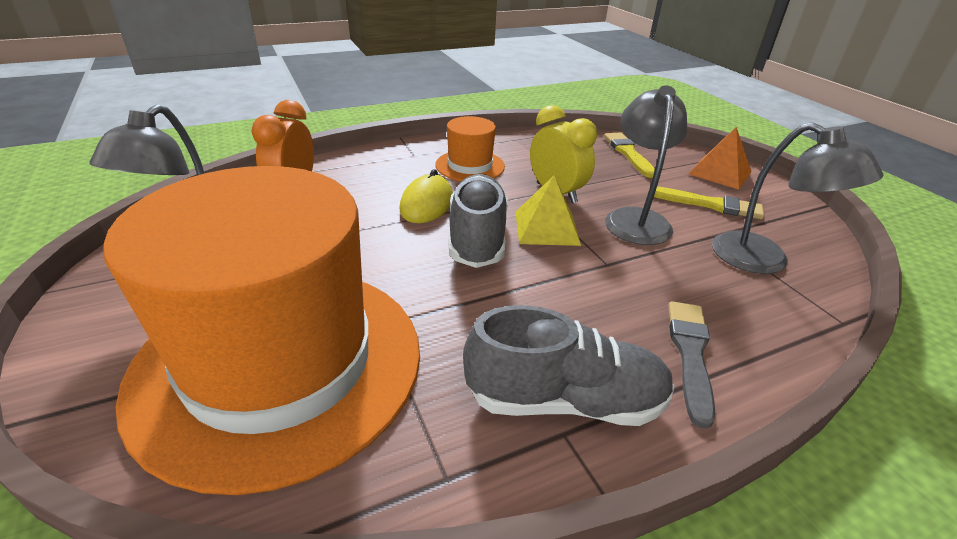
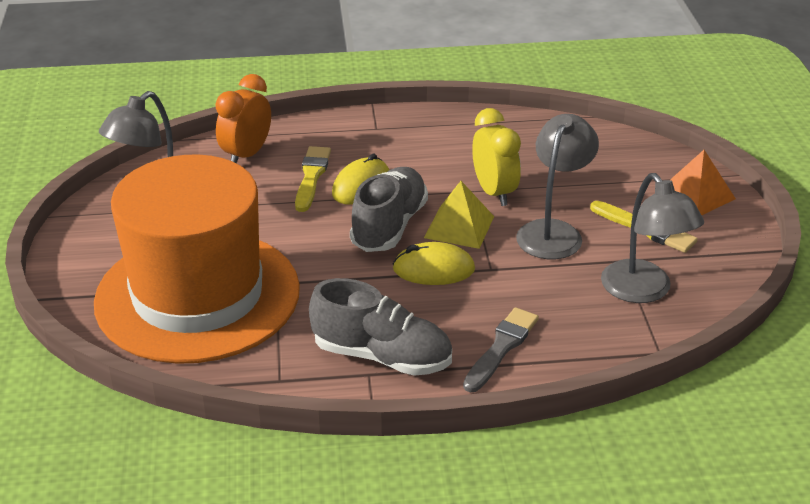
camera: 20 degrees right, 0 degrees up
(470, 166) = (426, 149): orange hat -> none
(551, 275) = (433, 269): none -> yellow mouse
(628, 153) = (610, 157): yellow brush -> yellow brush (312, 177)

